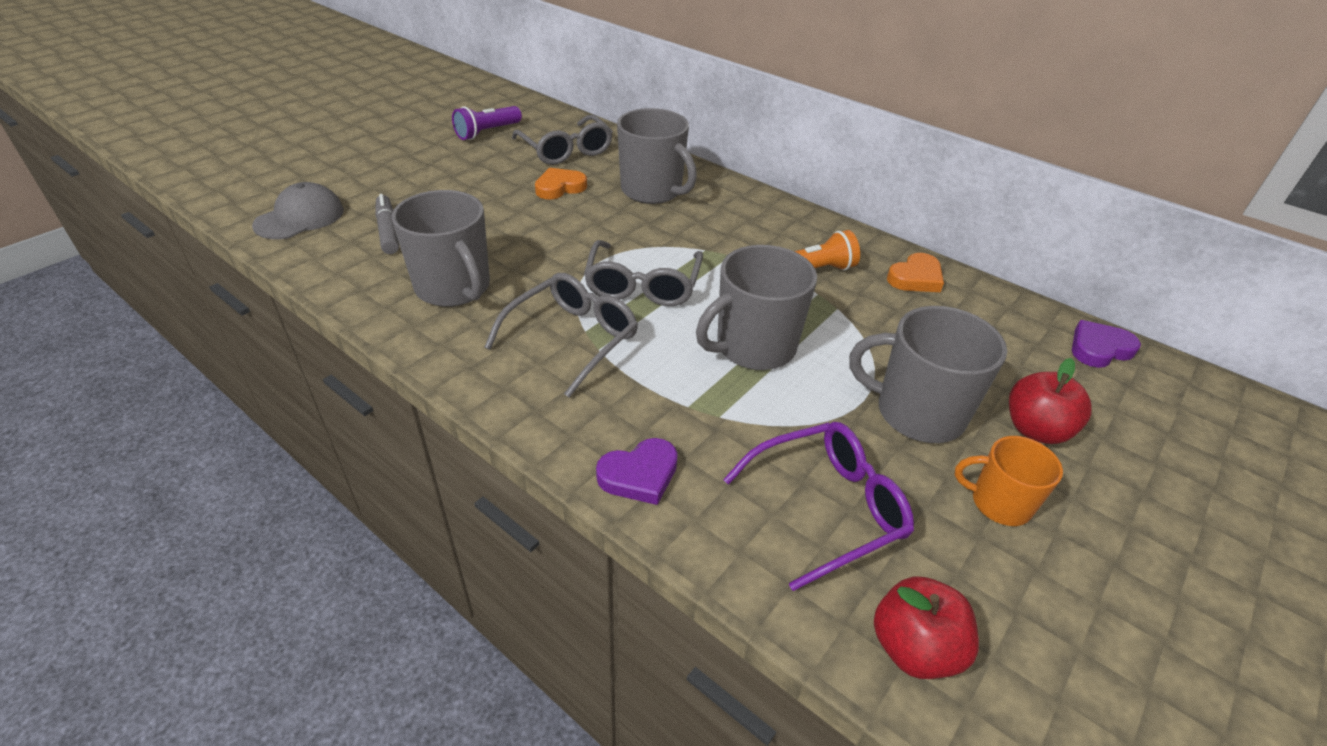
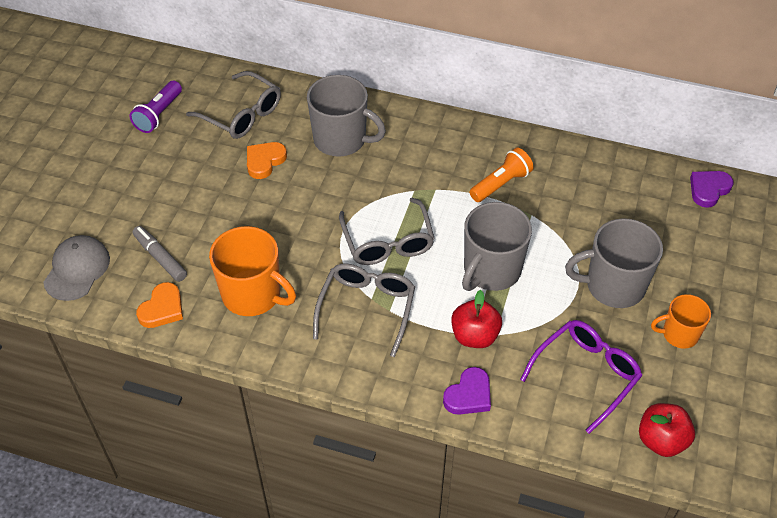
camera: 20 degrees left, 10 degrees up
(454, 288) = (253, 295): grey mug -> orange mug
(915, 278) = (573, 165): orange heart -> orange heart (162, 309)
(1035, 429) = (686, 272): red apple -> red apple (474, 336)

